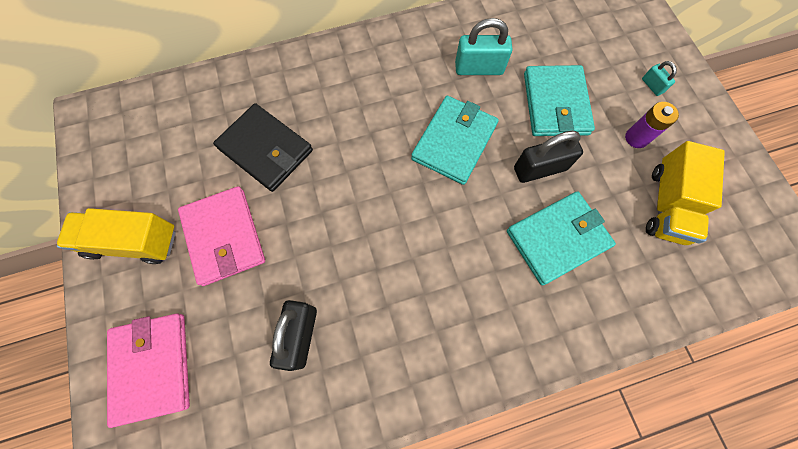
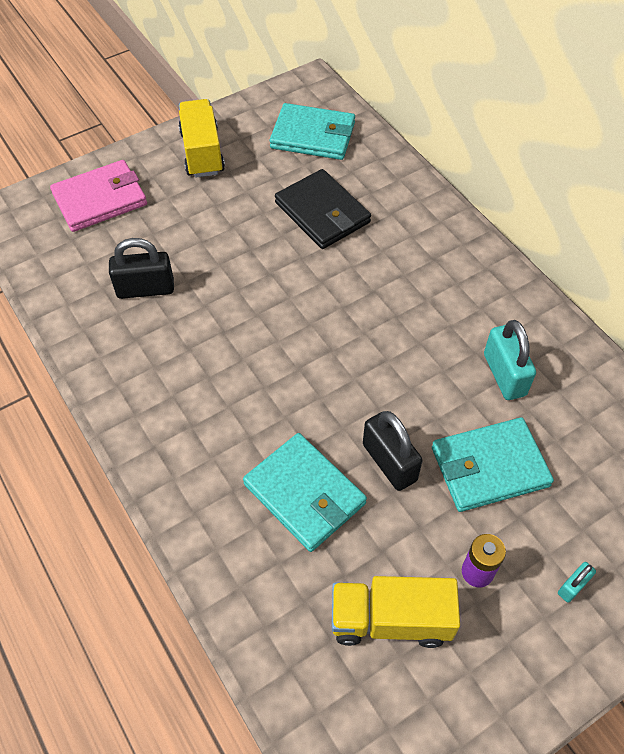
camera: 75 degrees right, 15 degrees down
(224, 237) = (224, 209): pink wallet -> none
(266, 149) = (322, 213): black wallet -> black wallet turned 60 degrees counterclockwise
(454, 142) = (392, 369): turquoise wallet -> turquoise wallet (313, 135)

